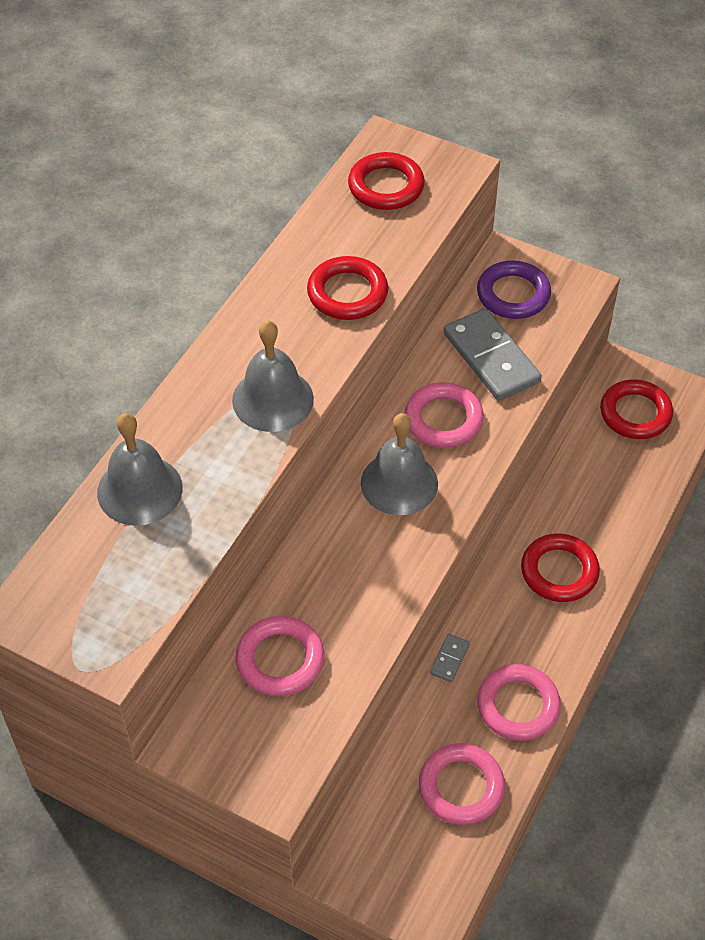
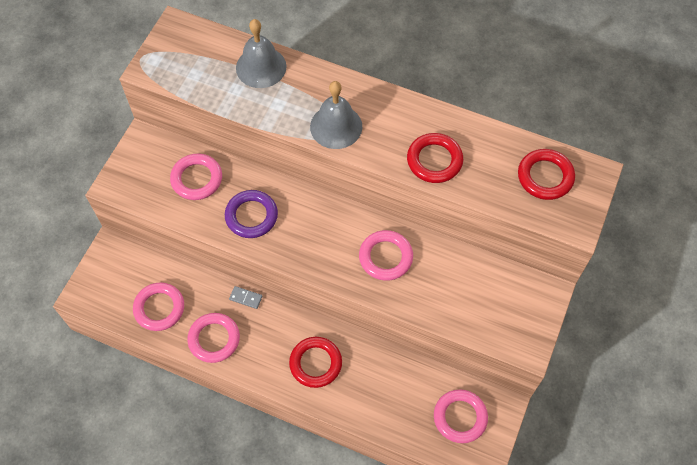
camera: 85 degrees right, 10 degrees up
(399, 483) = (329, 233): grey bell -> none
(491, 358) = (445, 286): grey domino -> none
(513, 294) = (510, 299): purple ring -> purple ring (251, 216)
(635, 413) = (460, 417): red ring -> pink ring

